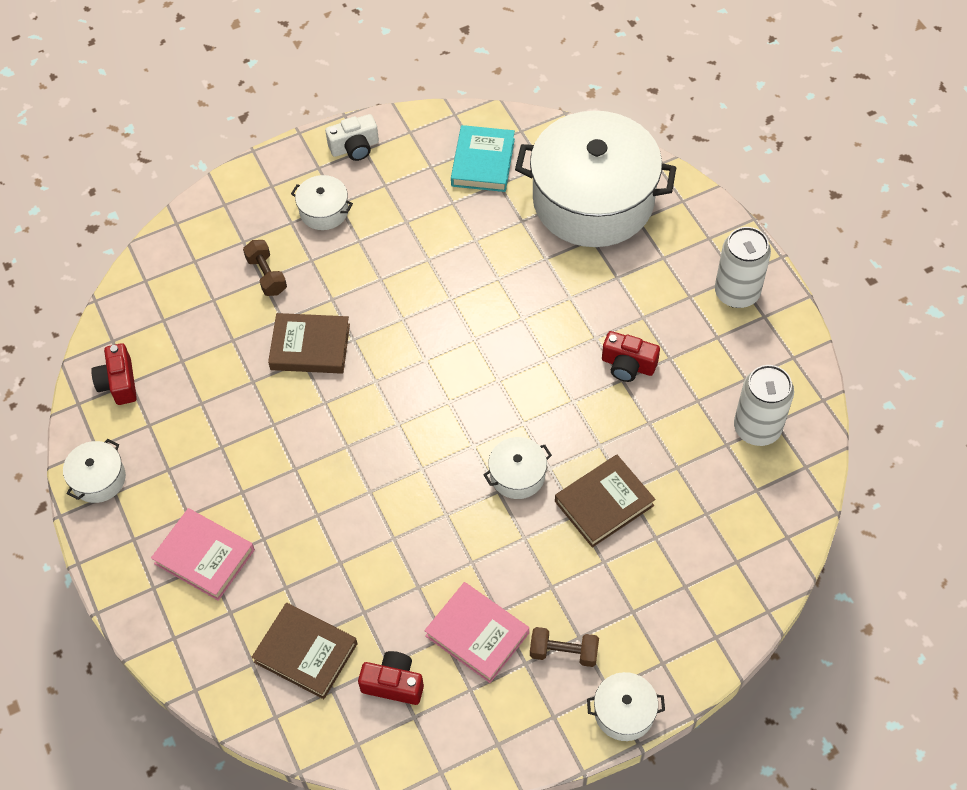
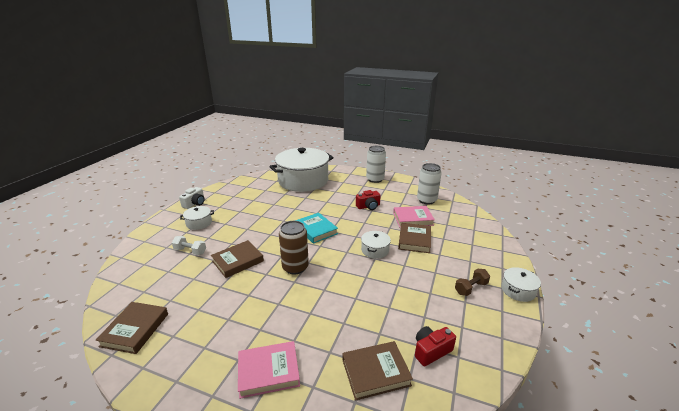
camera: 45 degrees left, 30 degrees down
(98, 479) = (158, 382): white pot -> none
(119, 383) = (135, 330): red camera -> brown book
(266, 275) = (190, 251): brown dumbbell -> white dumbbell
(372, 420) = (295, 267): none -> brown can
(477, 634) = (434, 306): pink book -> pink book (413, 219)
(483, 162) = (253, 188): turquoise book -> turquoise book (316, 230)

